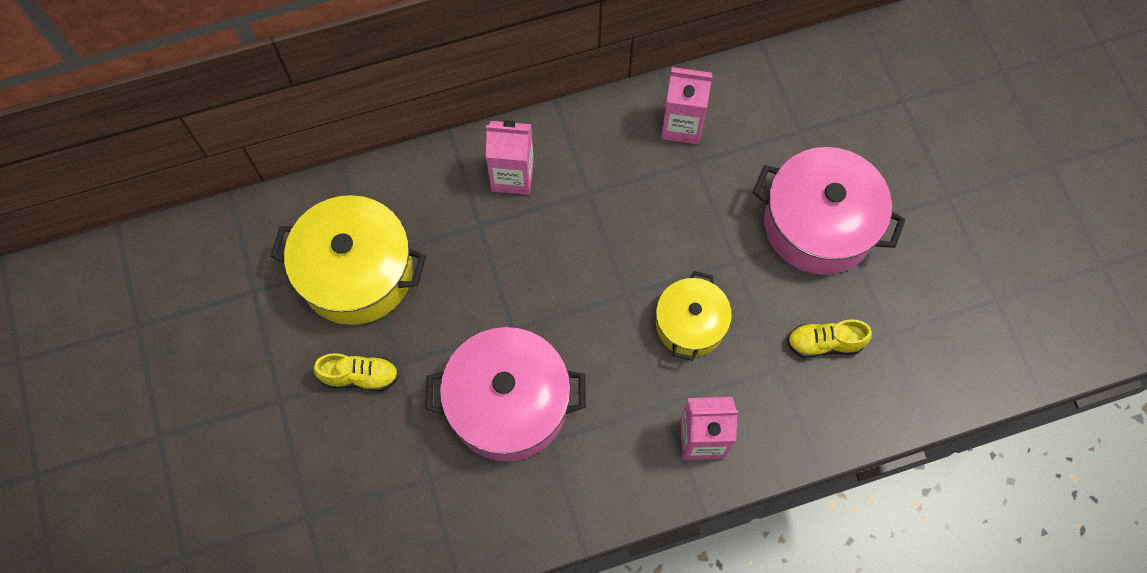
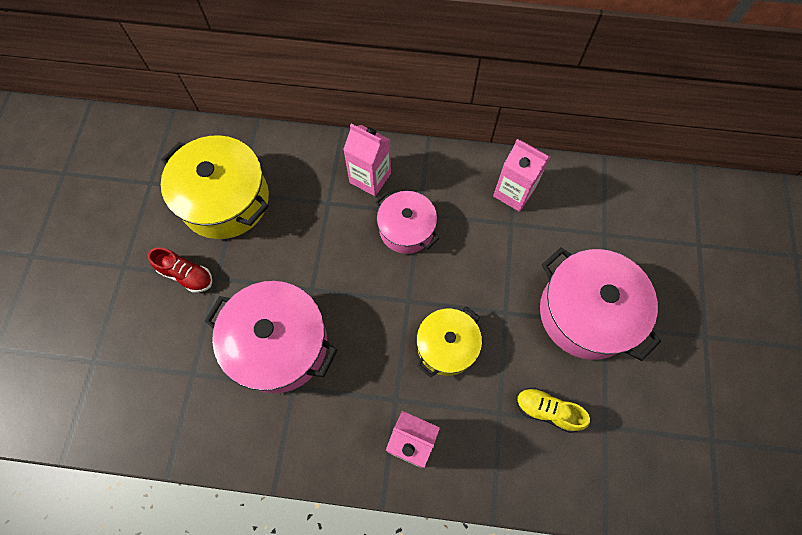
camera: 25 degrees right, 0 degrees up
(360, 376) = (186, 275): yellow shoe -> red shoe
(583, 217) = (406, 229): none -> pink pot

